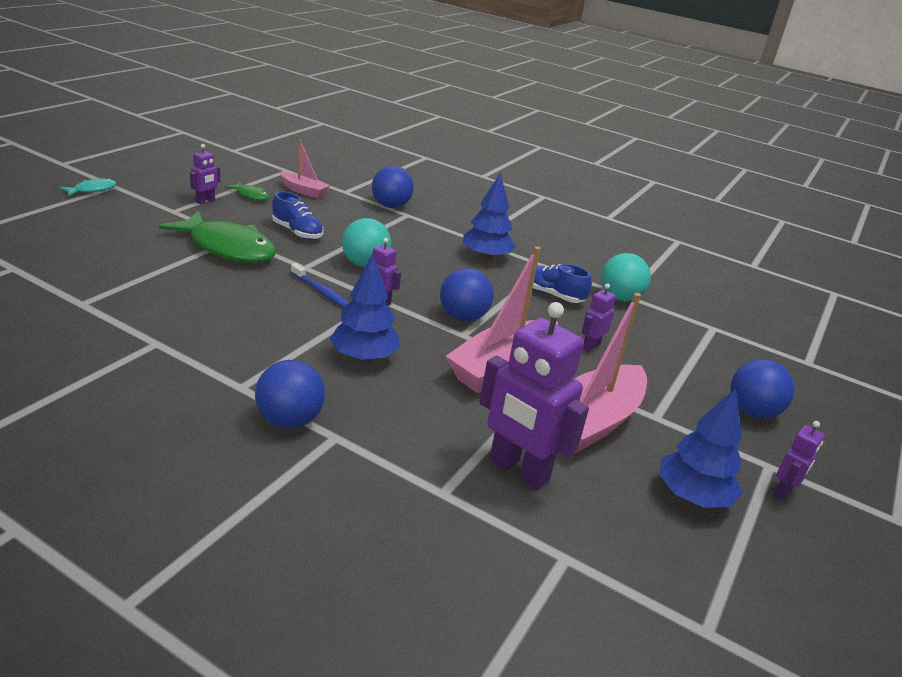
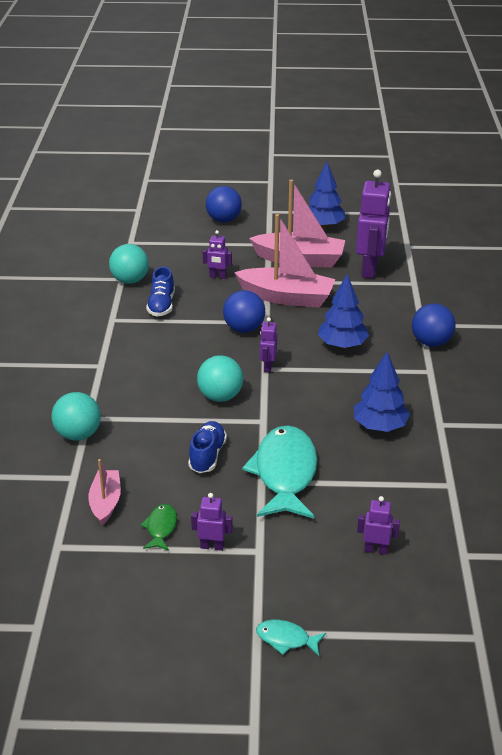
camera: 115 degrees left, 5 degrees up
(228, 248) = (285, 473): green fish -> turquoise fish
(320, 291) = (289, 396): blue toothbrush -> none
(391, 206) = (78, 434): blue ball -> turquoise ball
(486, 257) = (131, 349): blue tree -> blue tree (379, 426)
(784, 491) = (287, 206): purple robot -> purple robot (375, 549)

